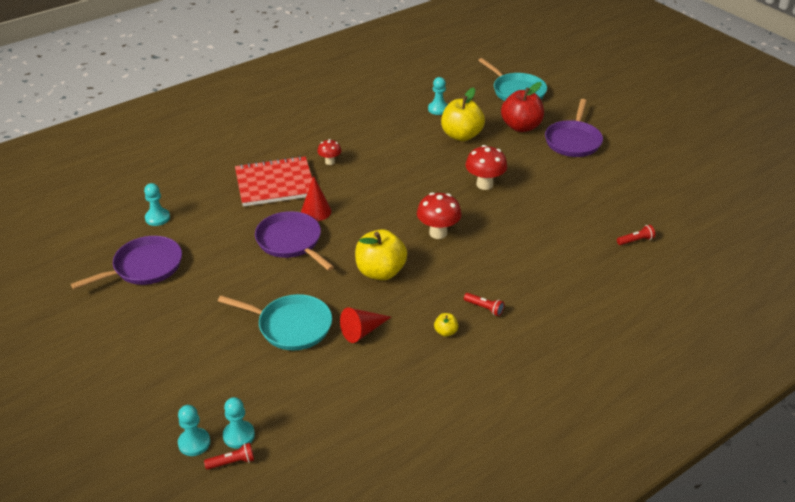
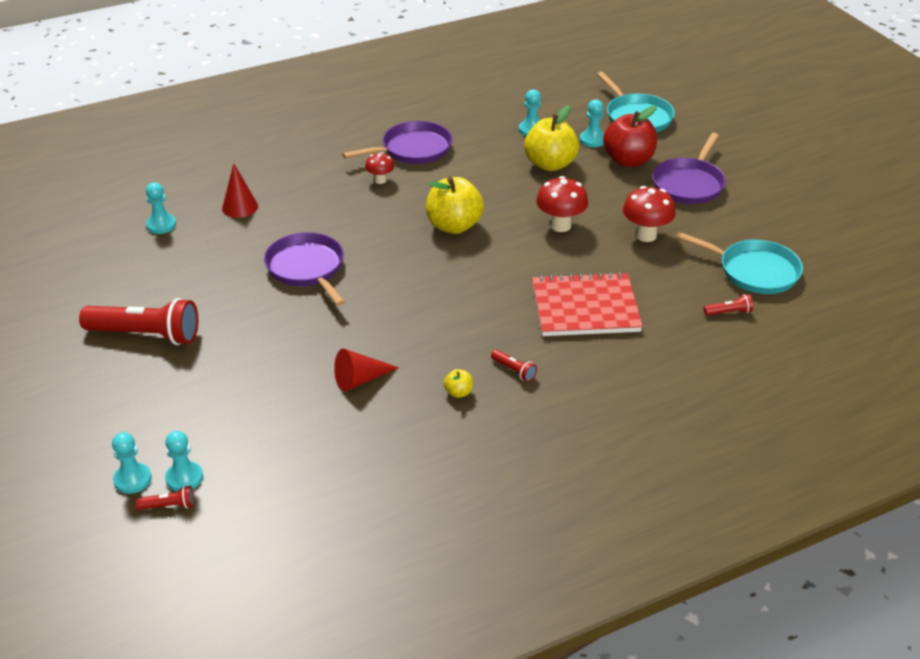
camera: 10 degrees right, 0 degrees up
(144, 267) = (131, 278): purple pan -> purple pan (413, 149)
(170, 314) = (145, 335): none -> red flashlight
(275, 183) = (308, 199): red notebook -> red notebook (585, 307)
(291, 326) = (279, 364): turquoise pan -> turquoise pan (754, 271)
(316, 211) = (346, 236): red cone -> red cone (240, 207)
(380, 272) = (402, 314): yellow apple -> yellow apple (454, 226)
(438, 233) = (485, 277): red mushroom -> red mushroom (646, 235)
(488, 113) = (592, 140): none -> turquoise pawn

